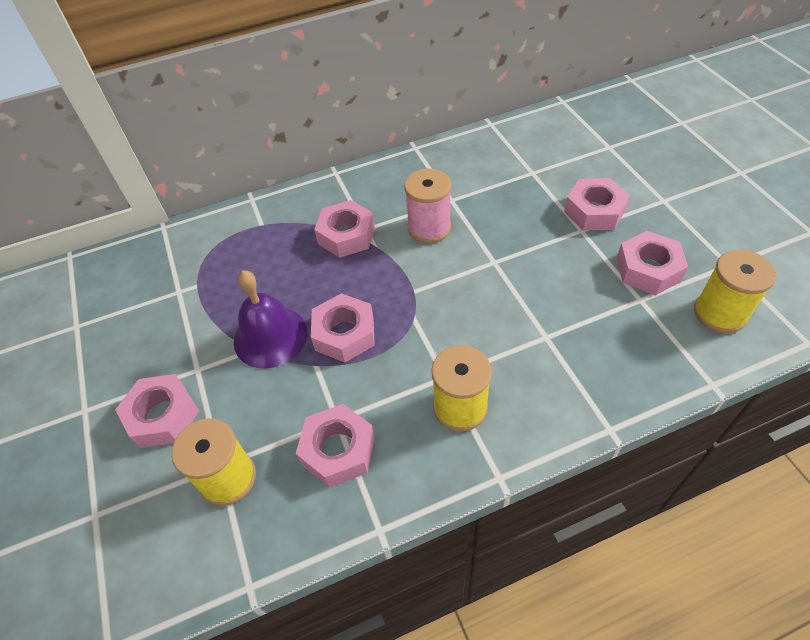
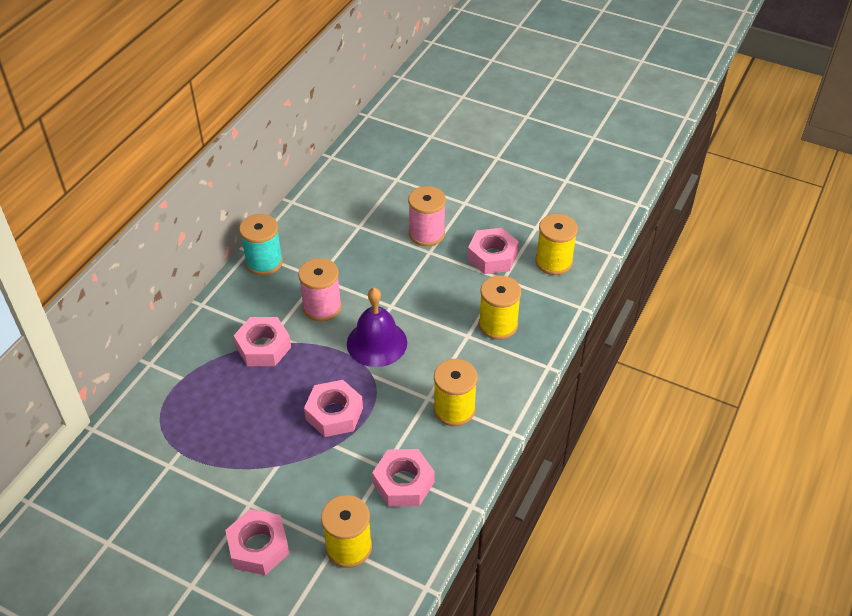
camera: 45 degrees left, 5 degrees down
(270, 336) = (281, 449): purple bell -> purple bell (377, 343)
(418, 163) = (264, 262): none -> turquoise spool
(590, 345) = (498, 325): none -> yellow spool
(594, 211) = (427, 234): pink nut -> pink spool

